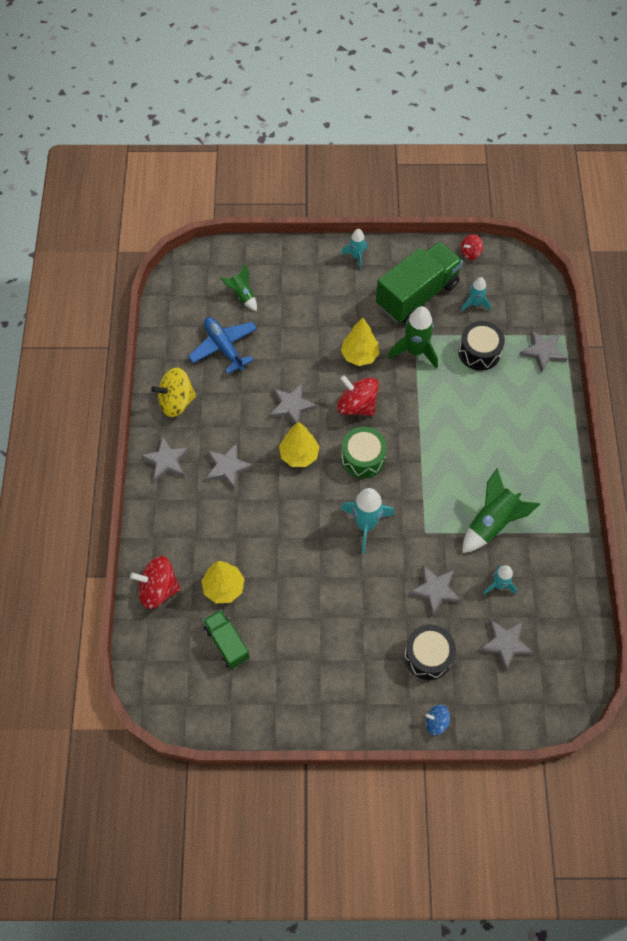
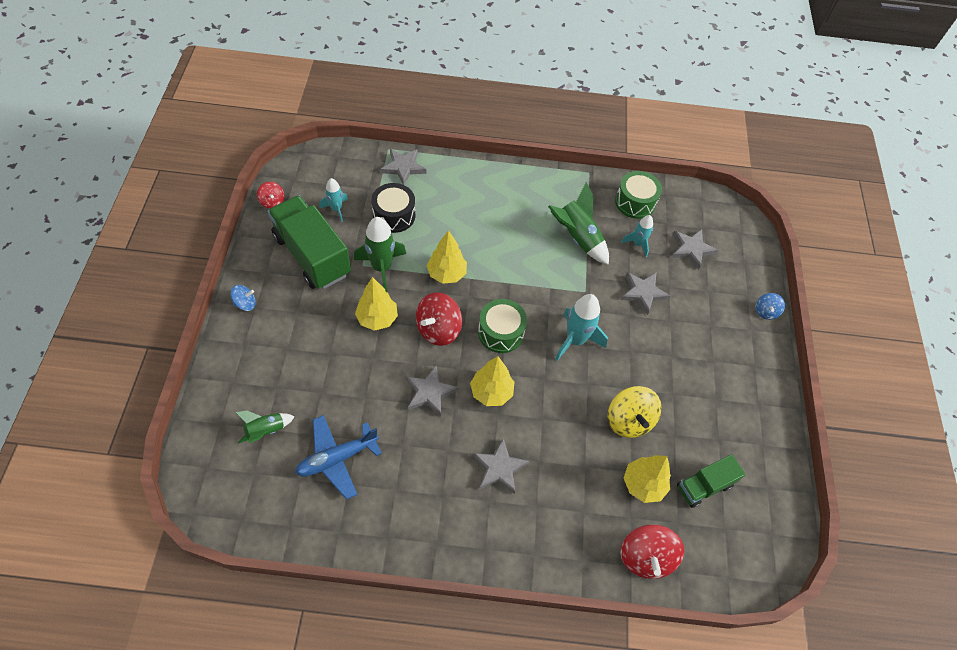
camera: 90 degrees left, 5 degrees down
(166, 461) = (484, 538): grey star -> none
(176, 401) = (404, 521): yellow spinning top -> yellow spinning top (629, 420)
(356, 256) = (245, 303): turquoise rocket -> blue spinning top
(420, 405) = (446, 274): none -> yellow tree
(428, 656) = (706, 308): black drum -> none
(558, 582) = (635, 202): none -> green drum

